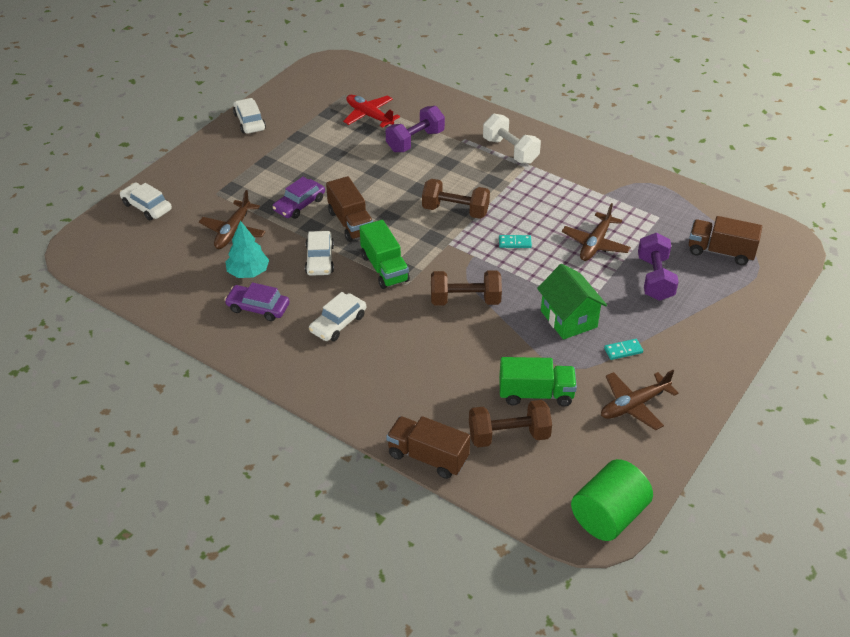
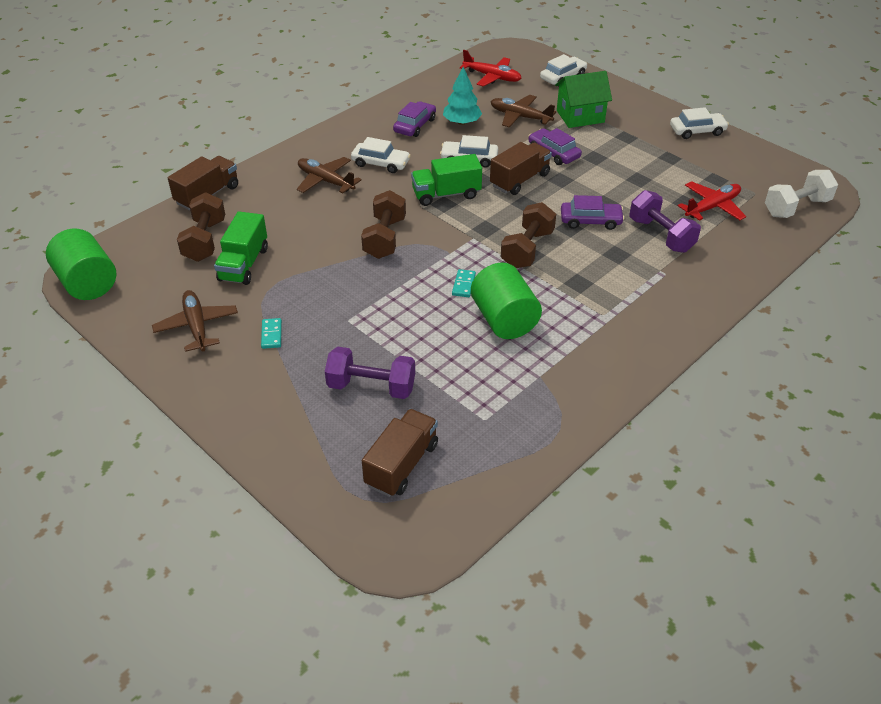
camera: 100 degrees right, 0 degrees up
(146, 259) = (492, 77): none -> red plane
(338, 323) = (380, 163): white car -> white car turned 150 degrees clockwise
(350, 223) = (519, 180): brown truck -> brown truck turned 150 degrees clockwise
(405, 178) = (590, 221): none -> purple car
(510, 151) = (639, 308): white dumbbell -> white dumbbell (796, 207)
(550, 216) = (504, 320): none -> green cylinder
(568, 319) = (332, 304): green house -> green house (580, 116)
(595, 244) = (446, 348): brown plane -> brown plane (325, 181)

